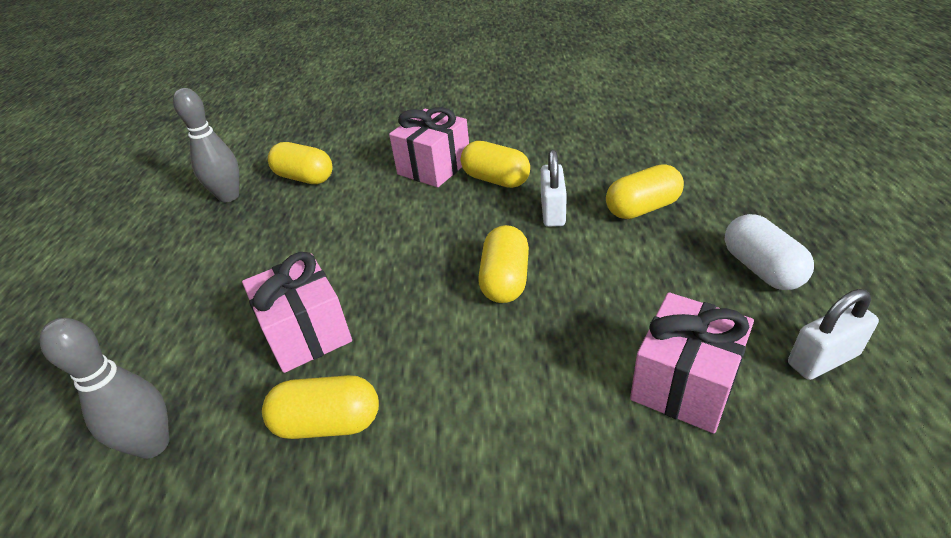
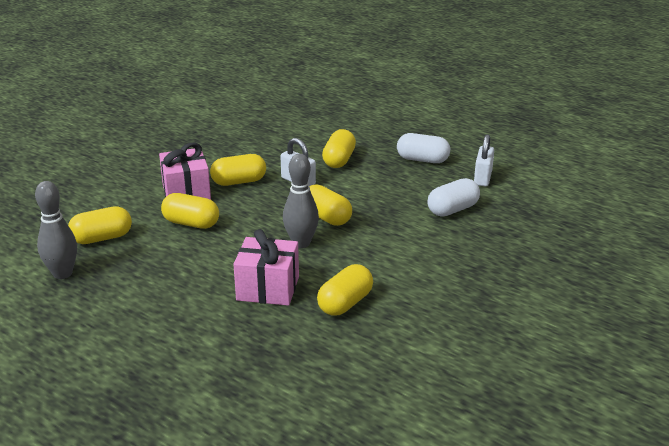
camera: 55 degrees left, 10 degrees down
(153, 444) = (279, 363): grey bowling pin -> grey bowling pin (301, 243)
(382, 204) = (191, 223): none -> yellow capsule
(684, 383) = (452, 210): pink gift -> white capsule

